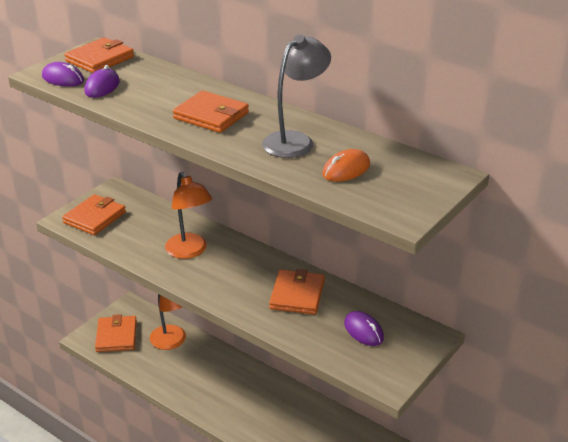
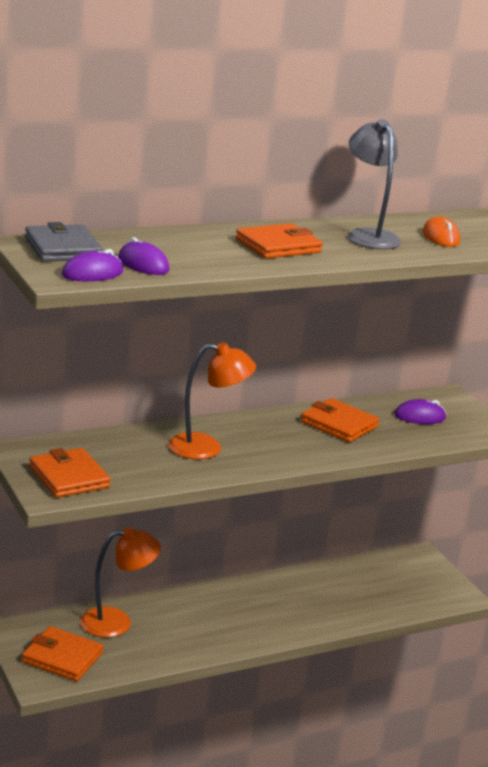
camera: 65 degrees left, 10 degrees down
(100, 59) = (63, 248): orange wallet -> grey wallet

